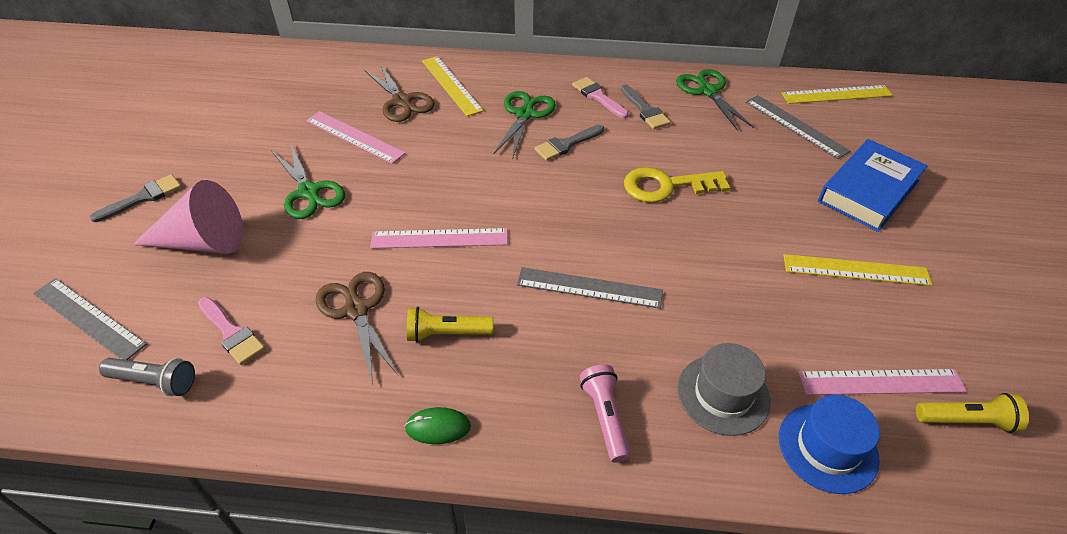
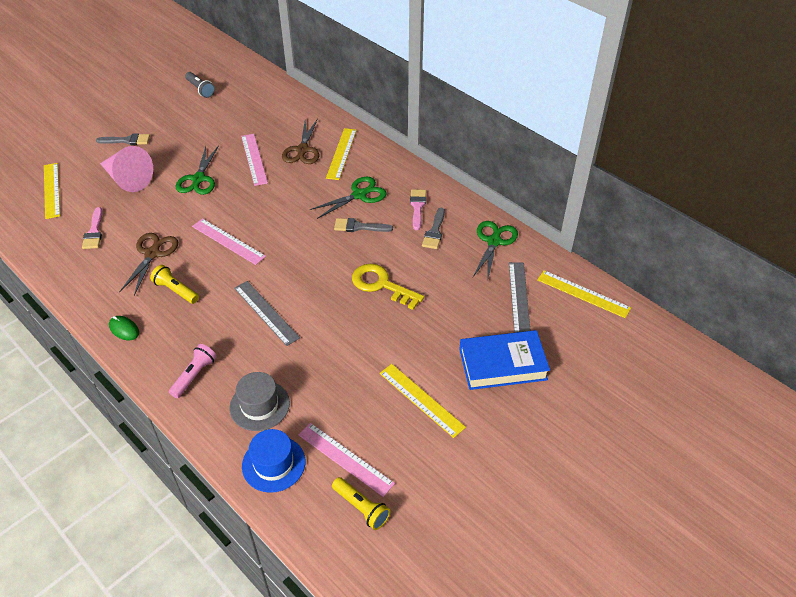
camera: 40 degrees right, 0 degrees up
(89, 318) = (52, 190): grey ruler -> yellow ruler
(154, 381) = (47, 235): grey flashlight -> grey flashlight (200, 89)

